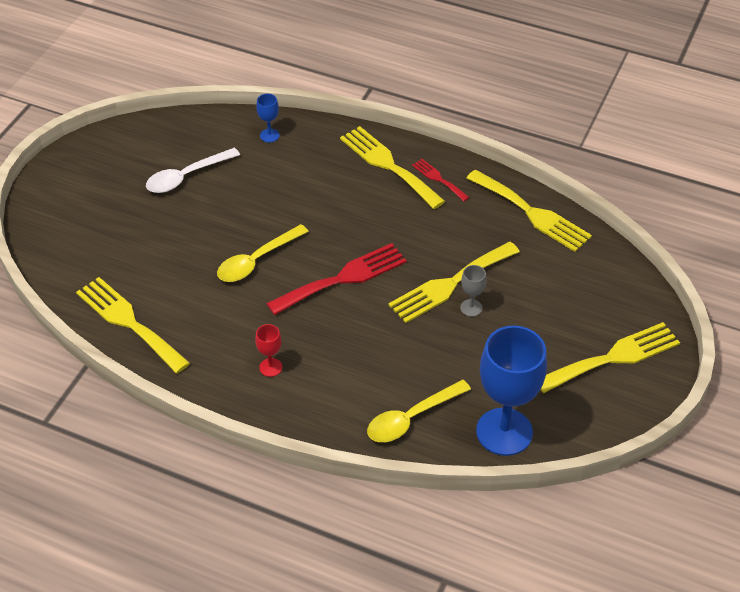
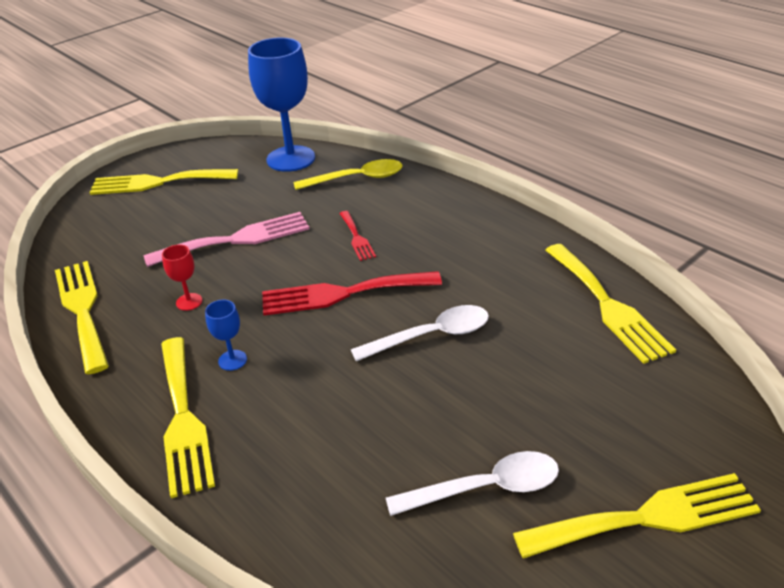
camera: 155 degrees left, 10 degrees down
(257, 261) = (431, 336): yellow spoon -> white spoon
(269, 135) = (318, 530): blue goblet -> blue goblet (232, 360)
(270, 367) = (462, 235): red goblet -> red goblet (189, 302)
(438, 179) = (139, 380): red fork -> red fork (356, 238)
(450, 284) = (237, 263): yellow fork -> yellow fork (647, 517)
(471, 308) = (236, 240): grey goblet -> pink fork

